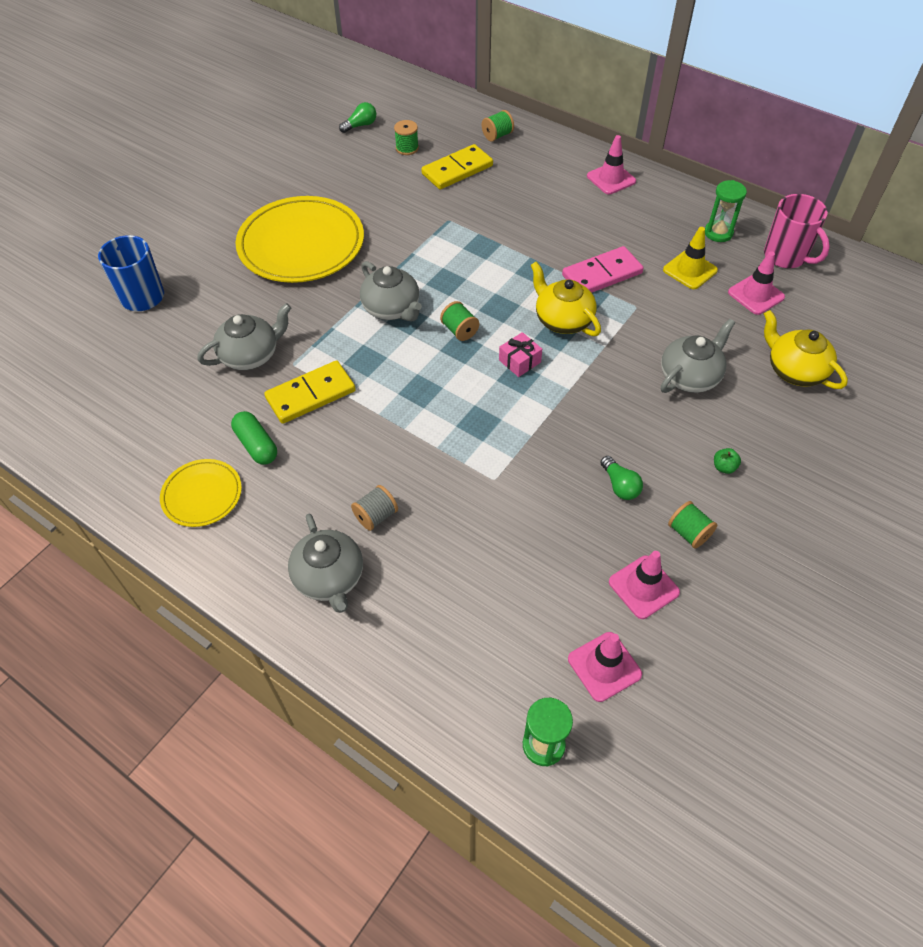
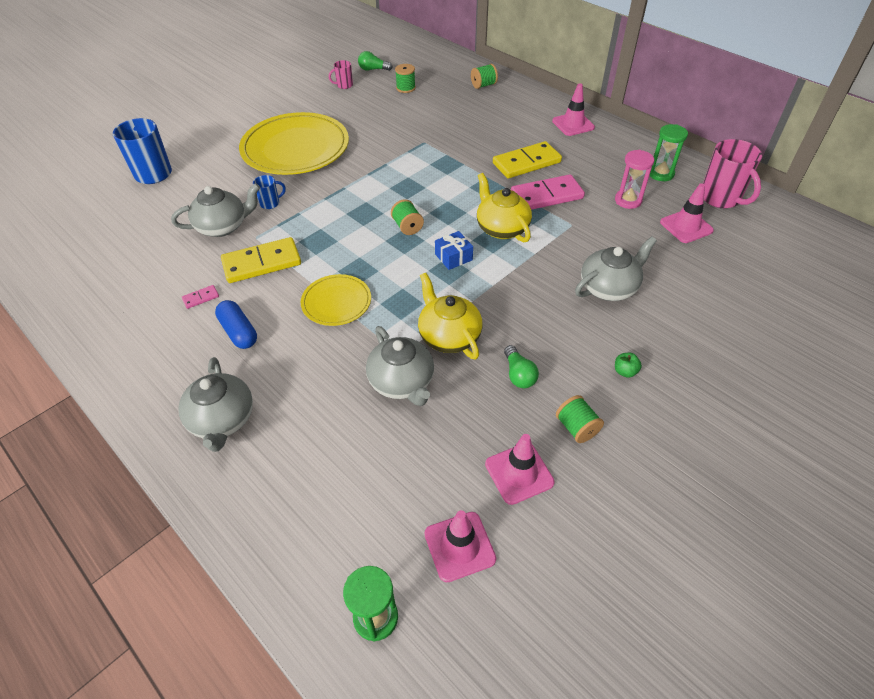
camera: 10 degrees right, 5 degrees down
(202, 495) = (139, 333): yellow plate -> yellow plate (336, 302)
(256, 445) = (201, 298): green capsule -> pink domino
(295, 319) = (270, 203): none -> blue mug
(313, 479) = (239, 332): none -> blue capsule
(332, 151) = (344, 85): none -> pink mug
(360, 125) = (373, 69): green light bulb -> green light bulb turned 150 degrees counterclockwise
(376, 516) = (283, 371): grey spool -> none
(392, 309) = (354, 204): grey teapot -> grey teapot (402, 382)
(457, 170) = (442, 107): yellow domino -> yellow domino (526, 163)
(519, 361) = (453, 257): pink gift -> blue gift
(690, 270) = (628, 200): yellow traffic cone -> pink hourglass
(794, 370) = (712, 294): yellow teapot -> yellow teapot (449, 336)

